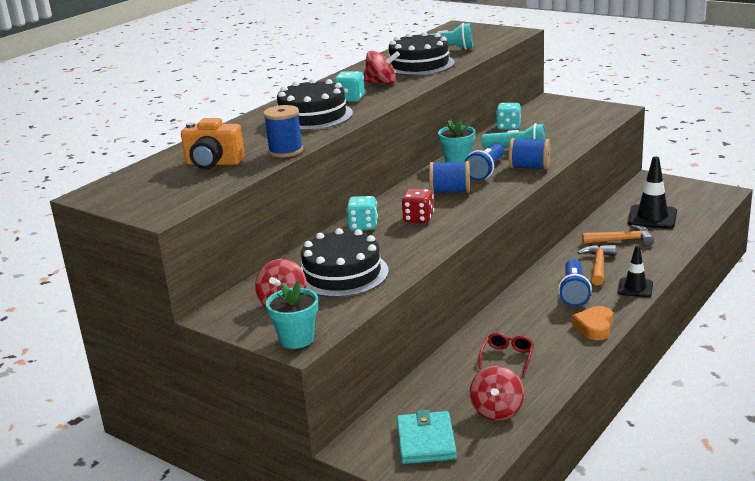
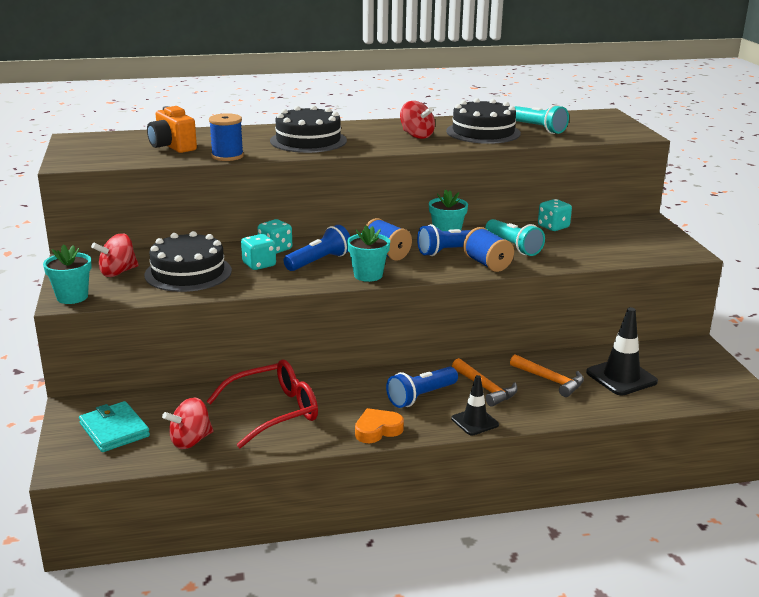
camera: 40 degrees right, 0 degrees up
(350, 99) = (364, 138): turquoise dice -> turquoise dice (259, 265)
(418, 218) = (319, 261): red dice -> blue flashlight
(426, 441) = (114, 430): turquoise wallet -> turquoise wallet turned 75 degrees counterclockwise
(475, 210) = (368, 275): none -> turquoise flower pot
(507, 357) = (274, 412): red glasses -> red glasses, size x1.95
(598, 265) = (485, 388): orange hammer -> orange hammer turned 90 degrees clockwise

